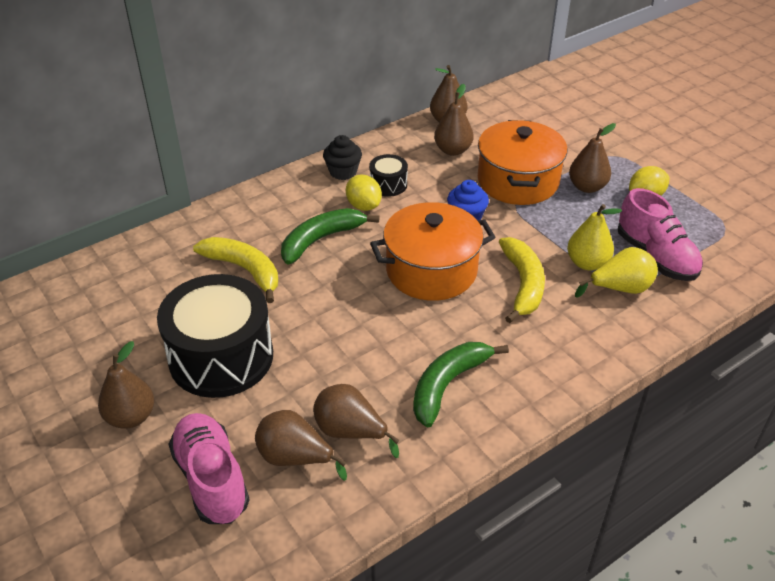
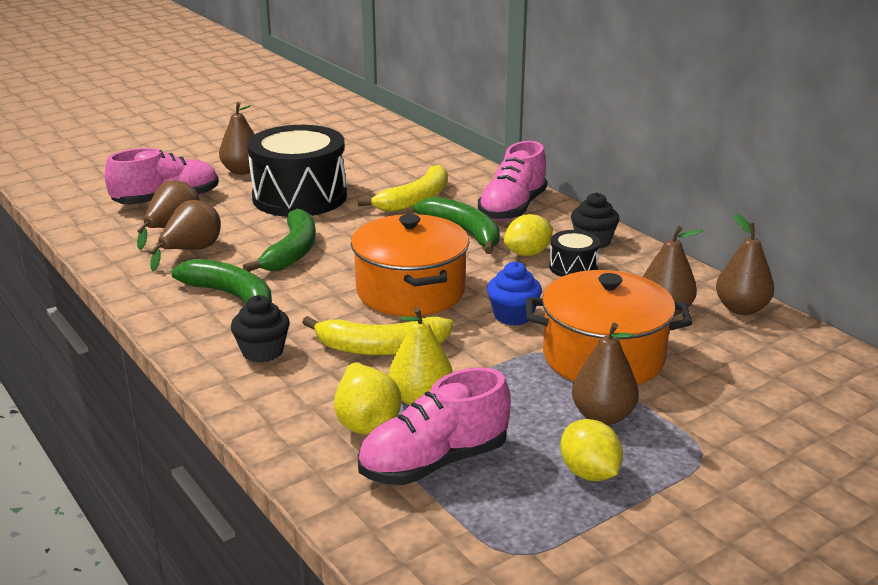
camera: 90 degrees right, 15 degrees down
(274, 210) = (512, 209): none -> pink shoe
(355, 350) = (292, 251): none -> green banana
(540, 352) = (262, 351): none -> black cupcake

